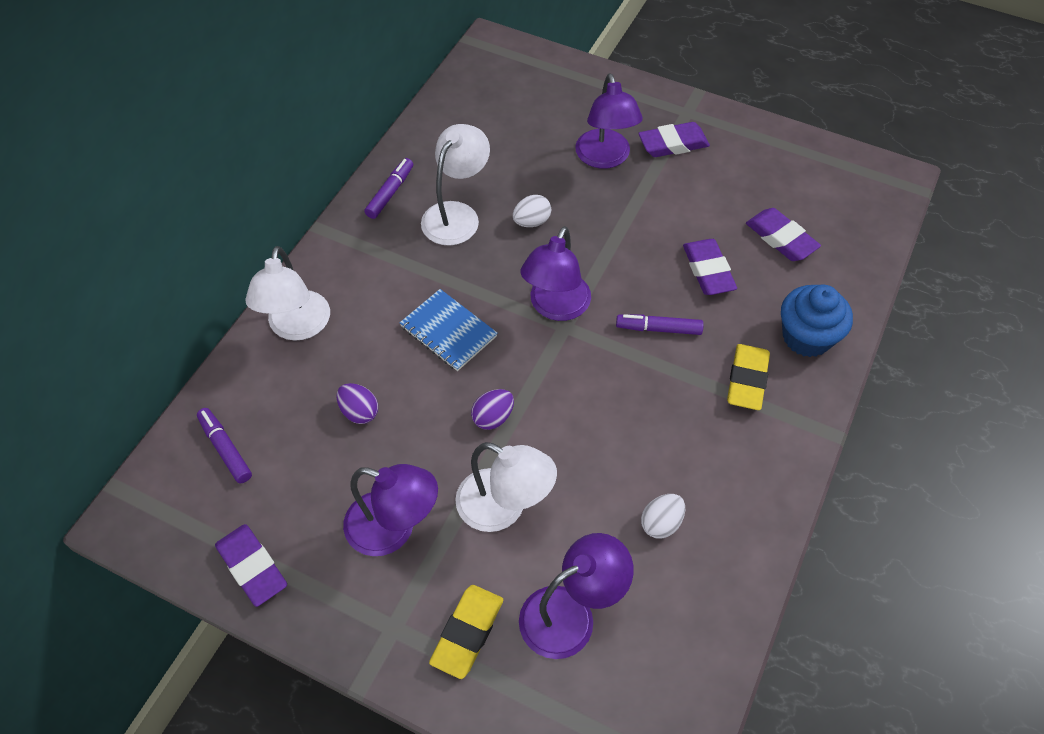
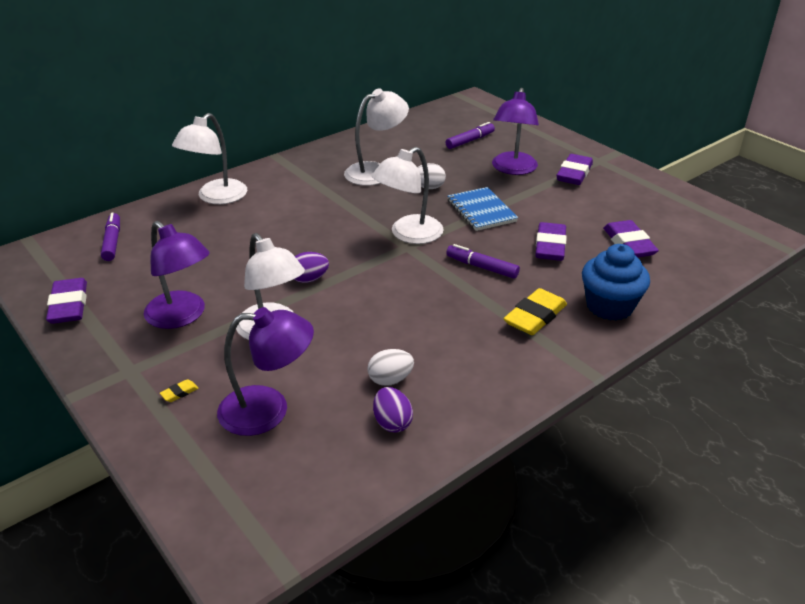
camera: 25 degrees right, 20 degrees down
(359, 412) = (217, 249): purple egg -> purple egg (392, 422)
(390, 193) = (339, 151): purple marker -> purple marker (470, 141)
(448, 331) = (317, 226): blue notebook -> blue notebook (481, 211)
(467, 633) = (179, 393): yellow eraser -> yellow eraser, size x0.42
(555, 307) = (408, 234): purple lamp -> white lamp
(673, 144) = (574, 174): purple eraser -> purple eraser turned 75 degrees counterclockwise

